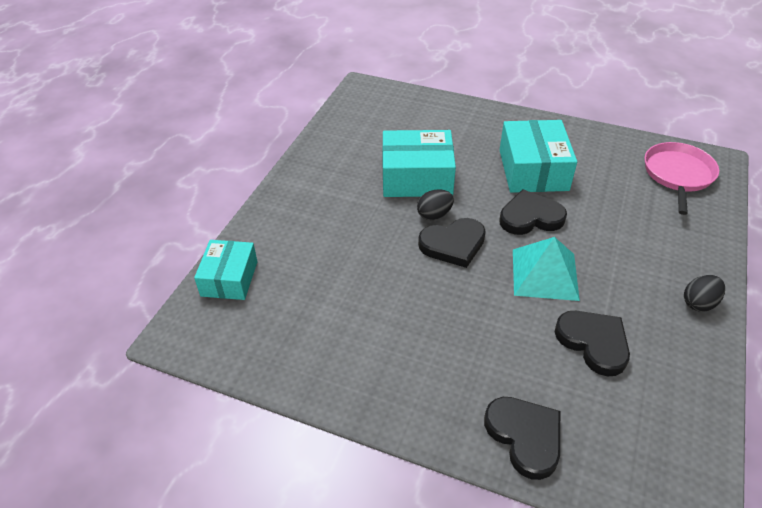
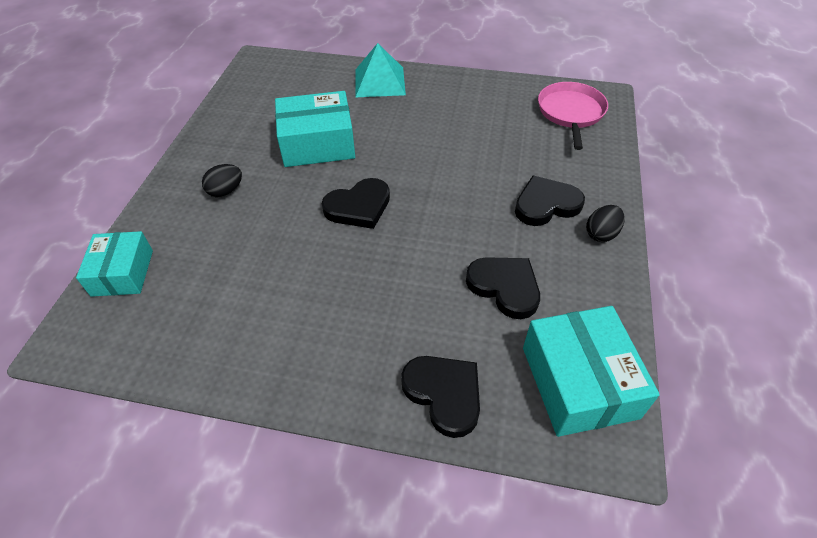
camera: 10 degrees left, 5 degrees up
(434, 215) = (337, 179): black egg -> black egg (226, 191)
(530, 217) = (434, 170): black heart -> black heart (546, 204)
(533, 170) = (433, 123): turquoise box -> turquoise box (579, 382)
(545, 274) = (452, 225): turquoise pyramid -> turquoise pyramid (380, 82)

